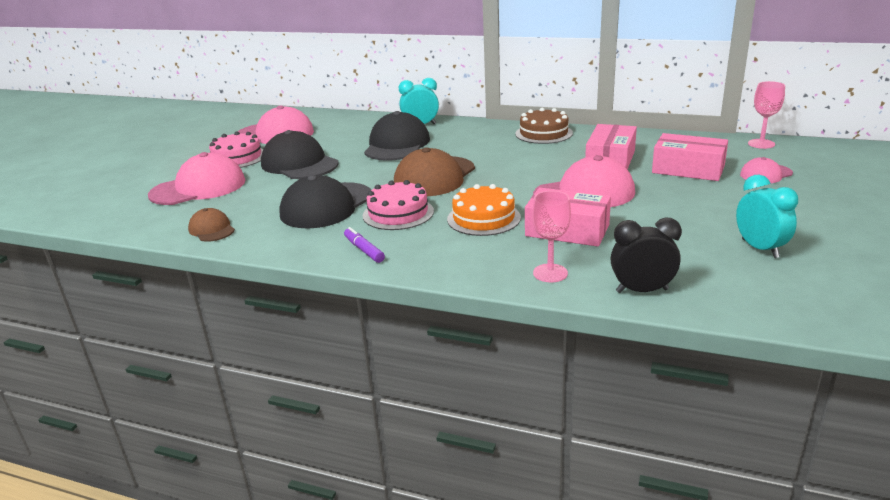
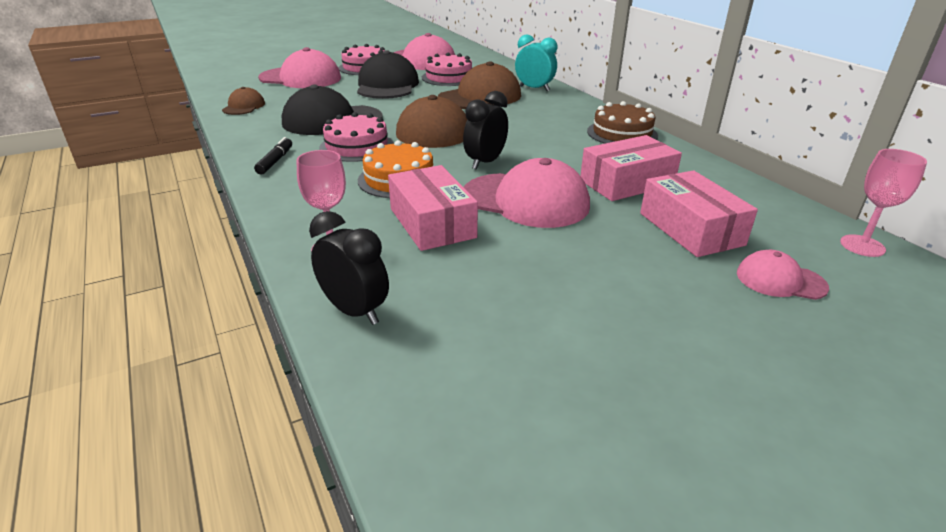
camera: 40 degrees right, 5 degrees up
(335, 140) = (449, 77): none -> pink cake
(364, 250) = (275, 161): purple marker -> black marker
(397, 145) = (480, 97): black cap -> brown cap
(509, 184) = (485, 162): none -> black clock
(760, 248) = (563, 351): turquoise clock -> none

